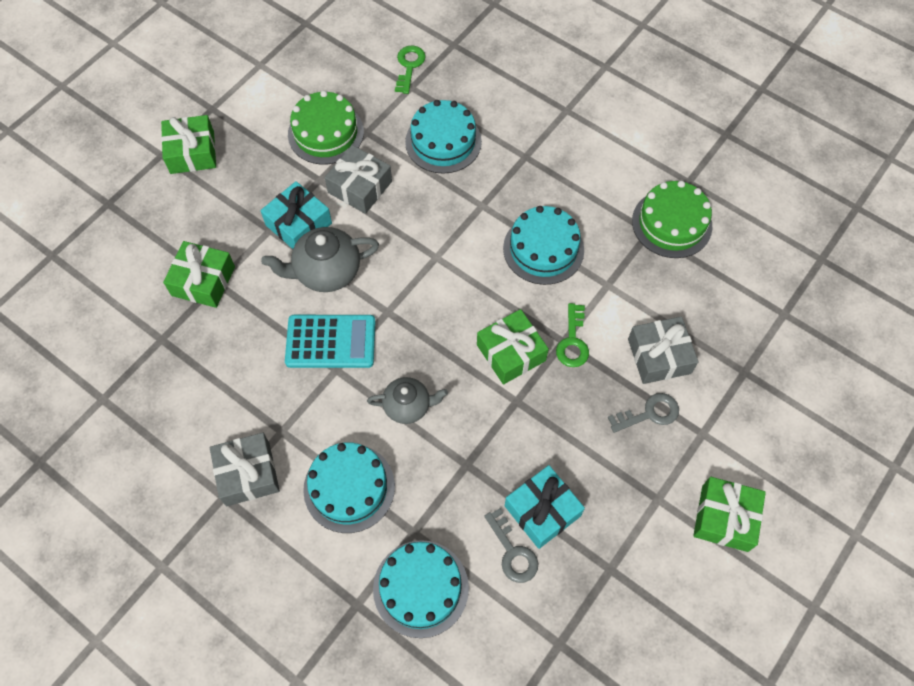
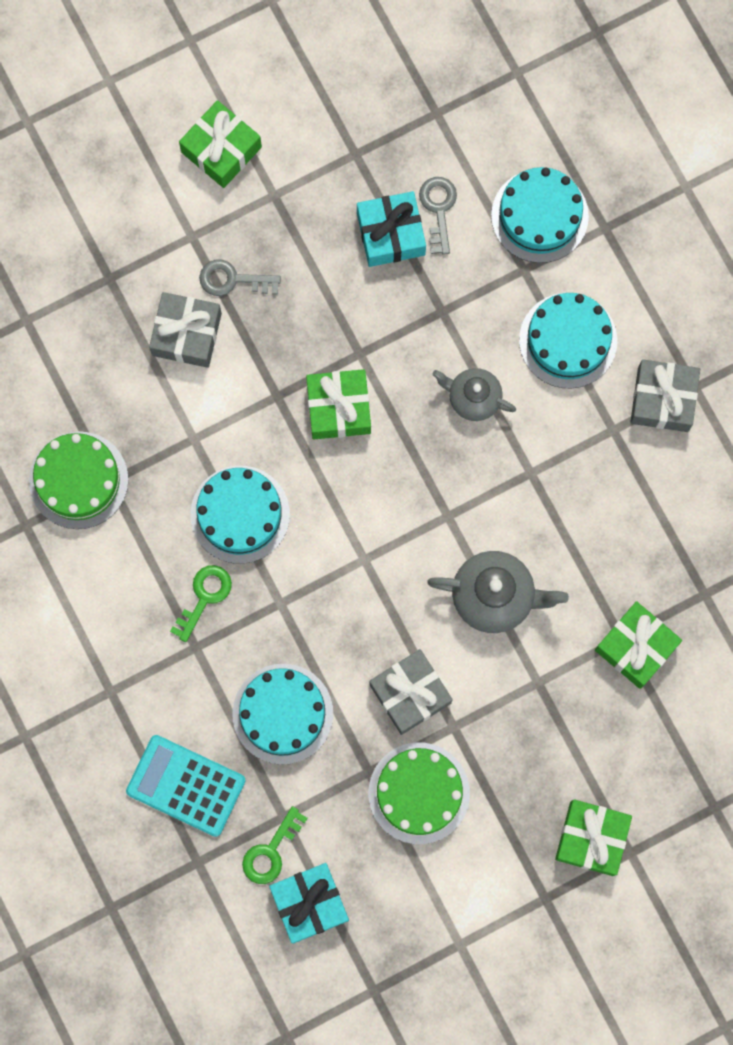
camera: 155 degrees left, 15 degrees up
(298, 224) = (501, 674): turquoise gift -> turquoise gift (309, 903)
(331, 342) = (523, 507): turquoise calculator -> turquoise calculator (186, 785)
(572, 341) = (267, 391): green key -> green key (204, 597)

